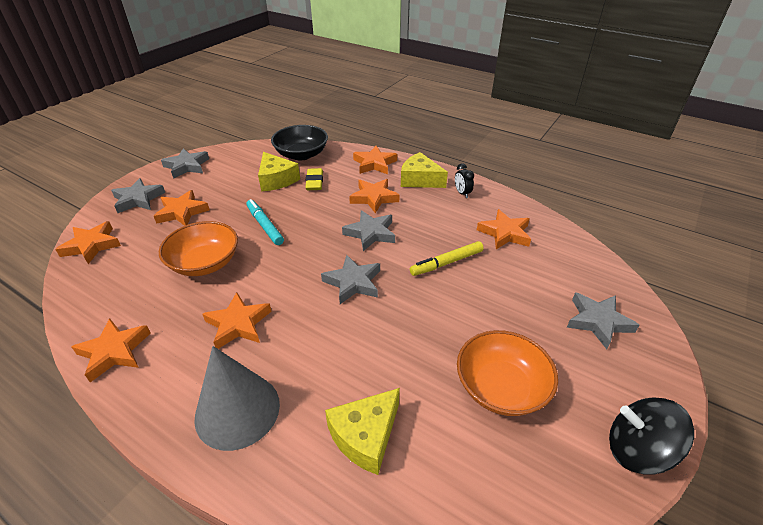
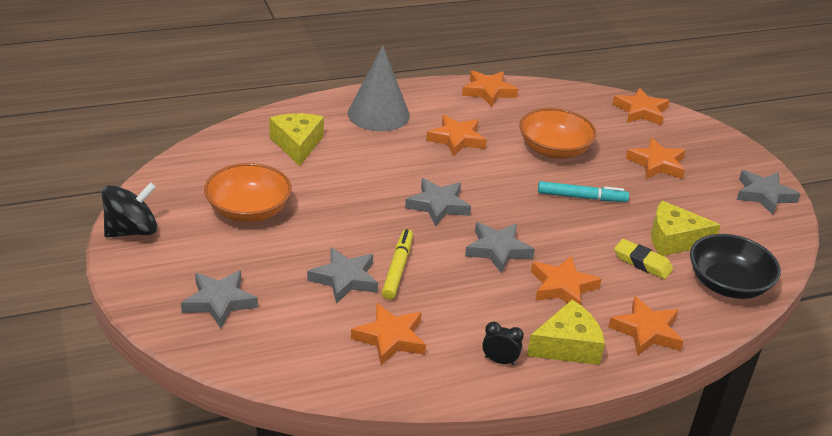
camera: 125 degrees right, 5 degrees down
(138, 199) = (707, 149): grey star -> grey star (344, 279)

